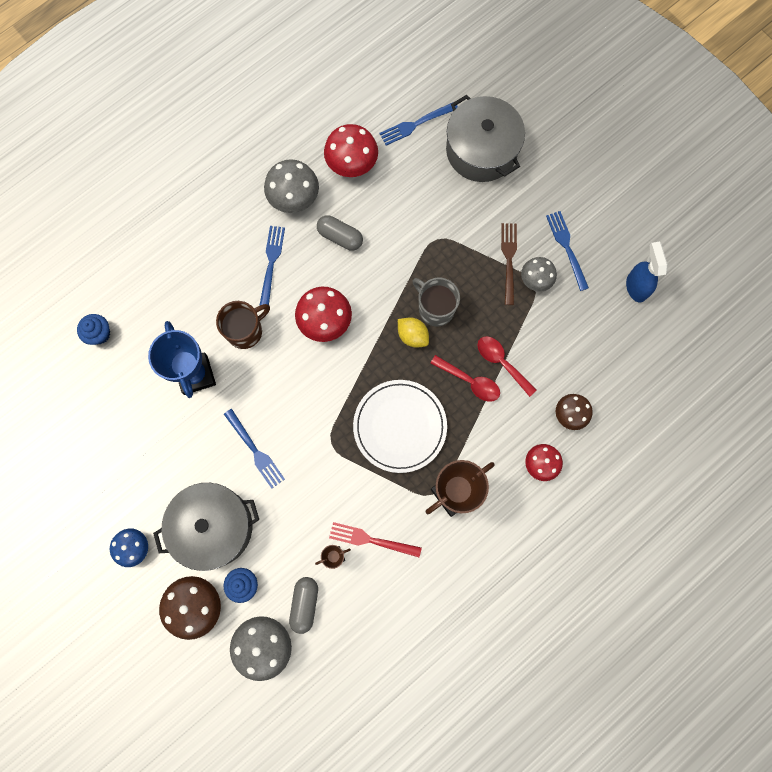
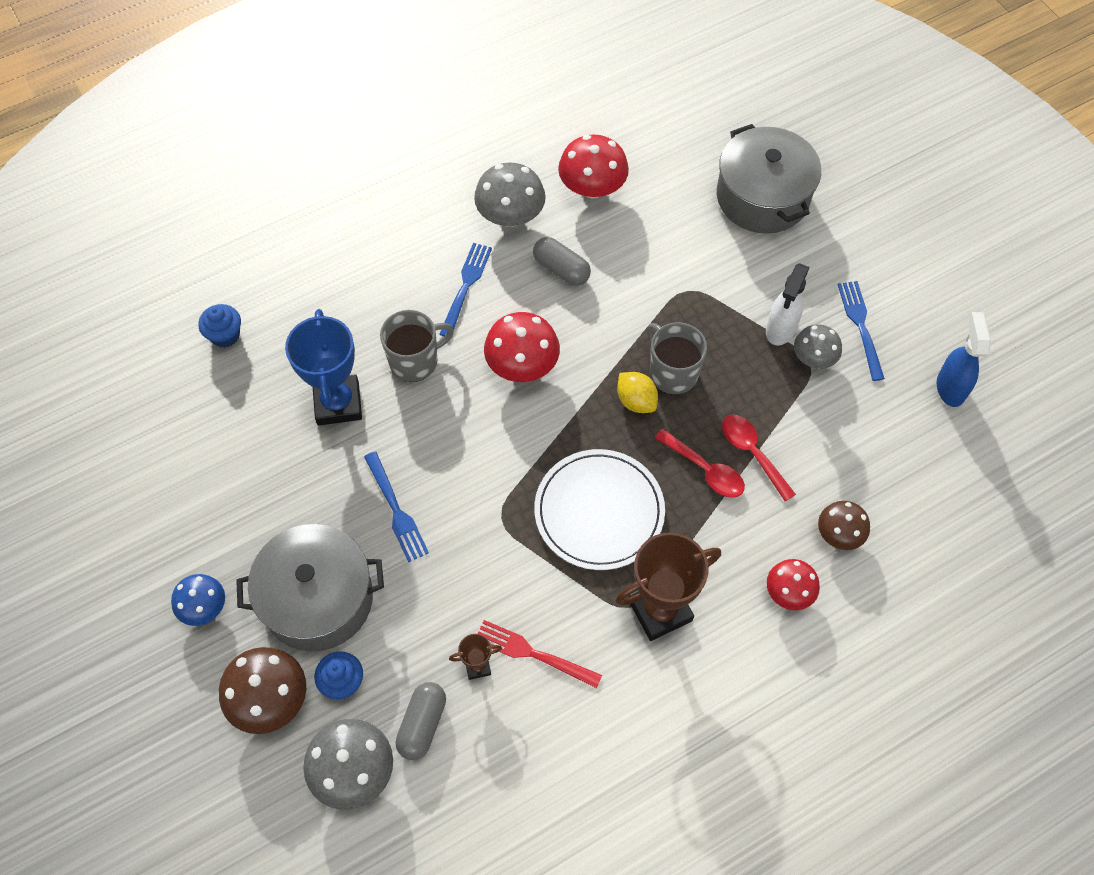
camera: 10 degrees right, 15 degrees down
(245, 331) = (415, 361): brown mug -> grey mug
(416, 124) = (682, 156): blue fork -> none
(509, 260) = (780, 329): brown fork -> white spray bottle

